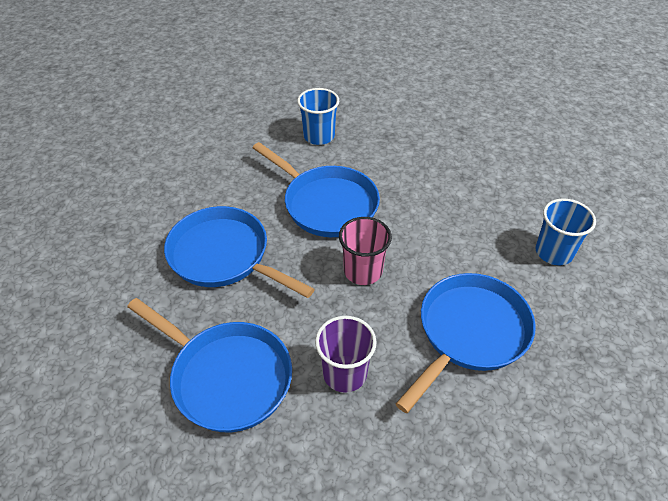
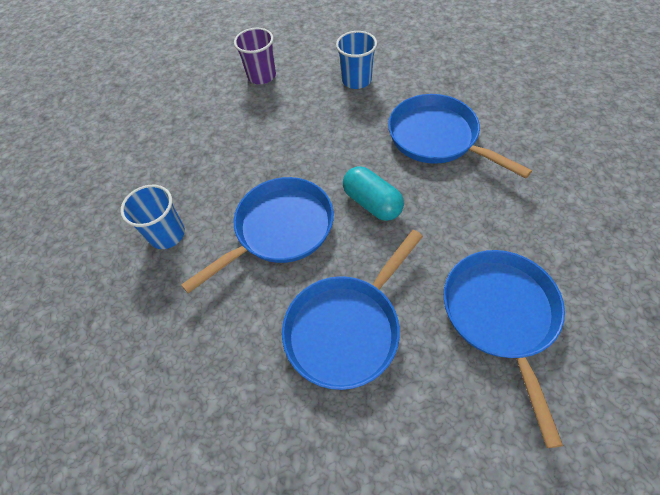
camera: 80 degrees left, 10 degrees up
(226, 377) = (500, 316): blue pan -> blue pan turned 45 degrees counterclockwise
(344, 373) = (484, 221): purple cup -> purple cup (261, 76)
(363, 271) = (372, 203): pink cup -> turquoise capsule

